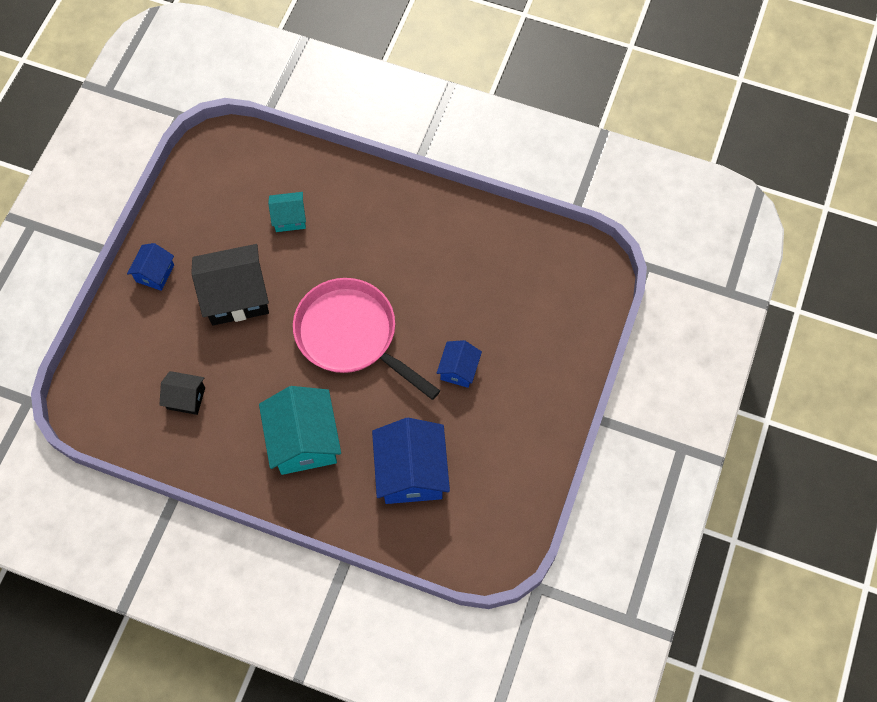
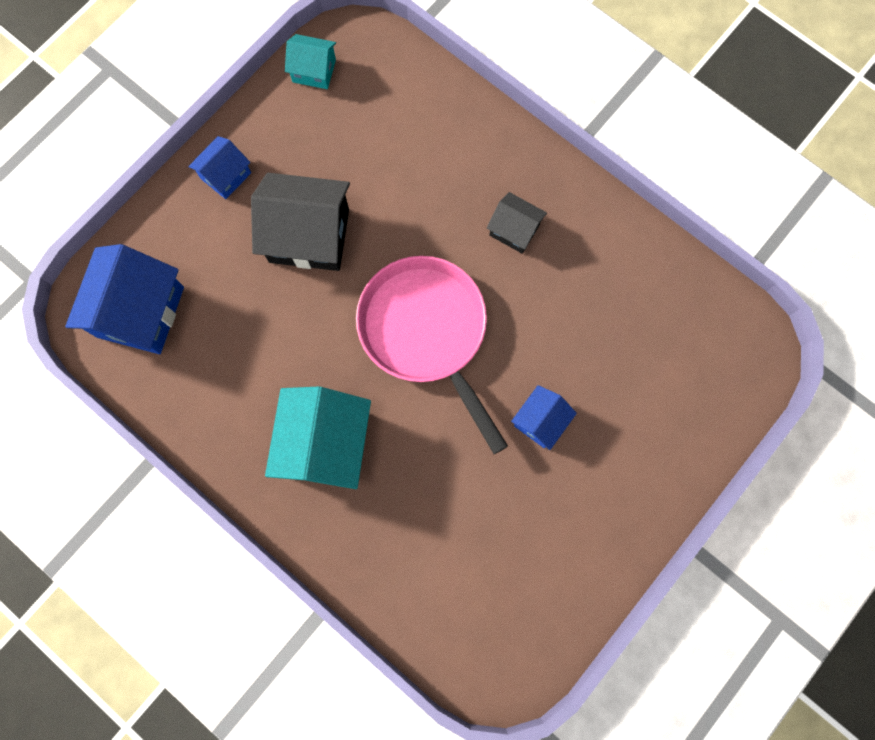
camera: 20 degrees right, 10 degrees up
(186, 398) = (208, 342): black house -> black house (514, 230)
(289, 218) = (405, 160): turquoise house -> turquoise house (314, 71)
(411, 472) = (438, 530): blue house -> blue house (140, 311)

